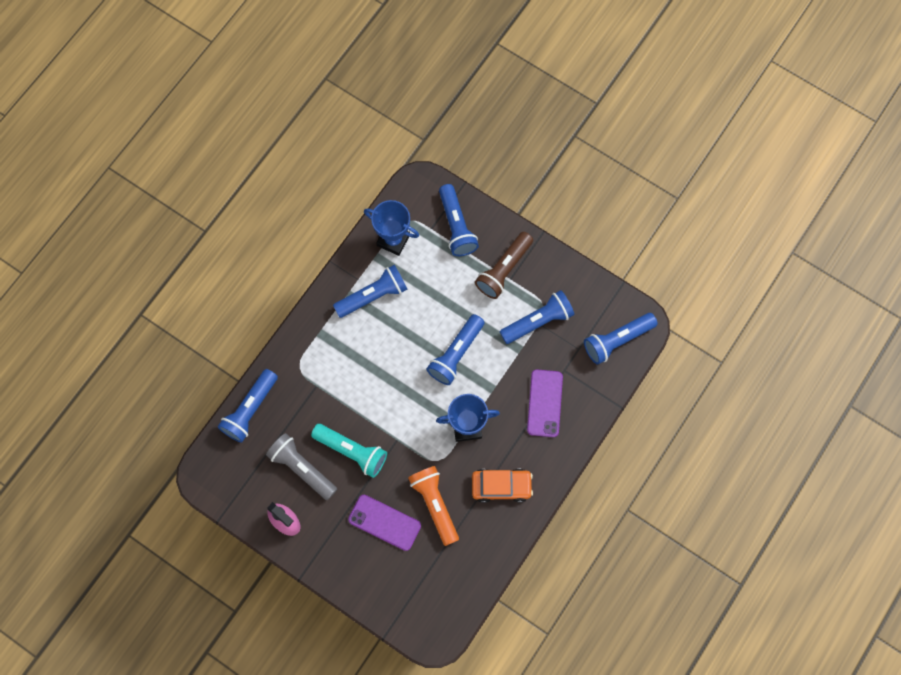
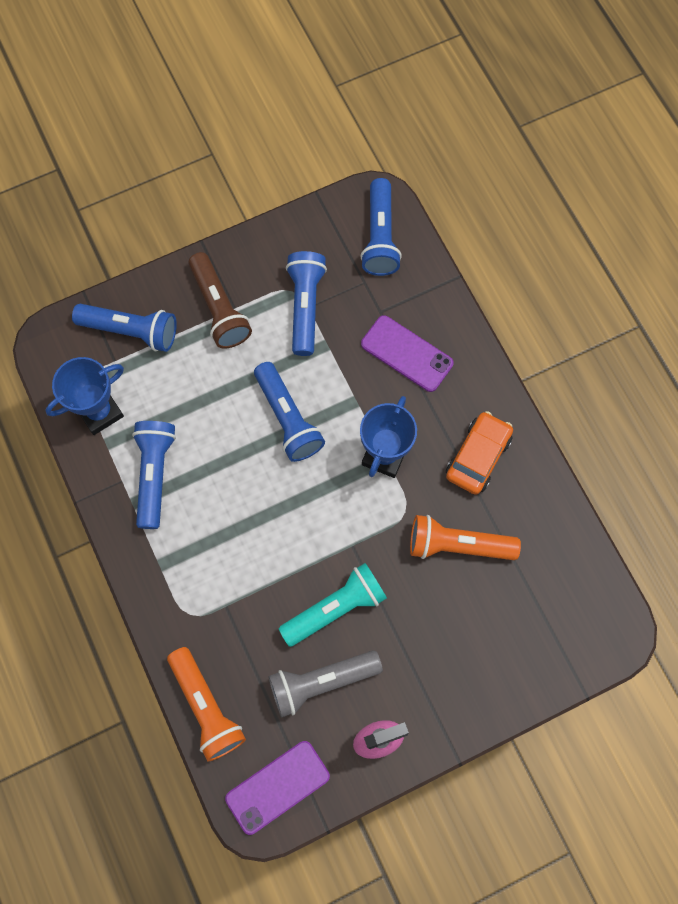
camera: 60 degrees left, 0 degrees up
(250, 409) = (206, 707): blue flashlight -> orange flashlight
(384, 522) = (446, 616): purple phone -> purple phone (277, 787)

